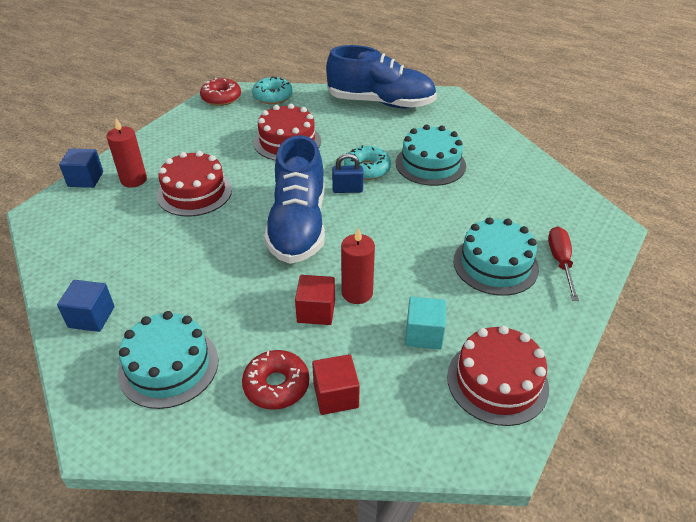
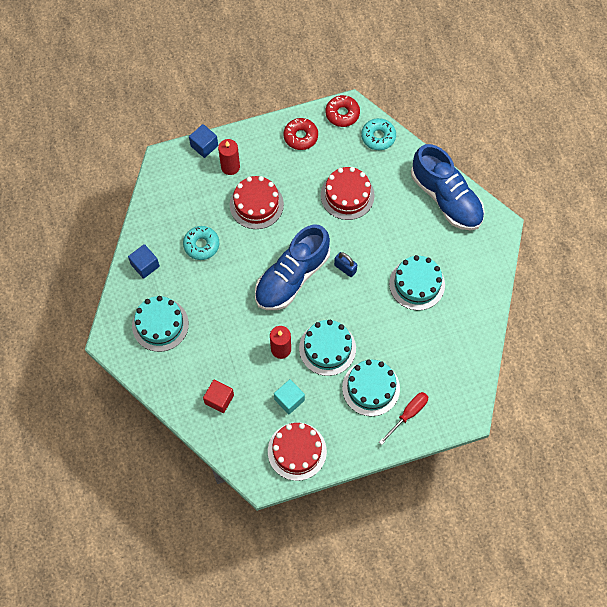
camera: 40 degrees right, 25 degrees up
(276, 385) = (198, 373): red donut -> red donut (300, 137)
(316, 311) = (251, 345): red cube -> none
(367, 169) = (373, 259): turquoise donut -> turquoise donut (201, 245)
(408, 260) = (327, 348): none -> turquoise cake

